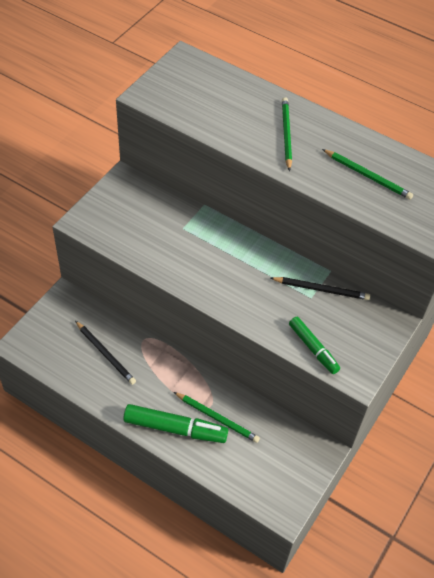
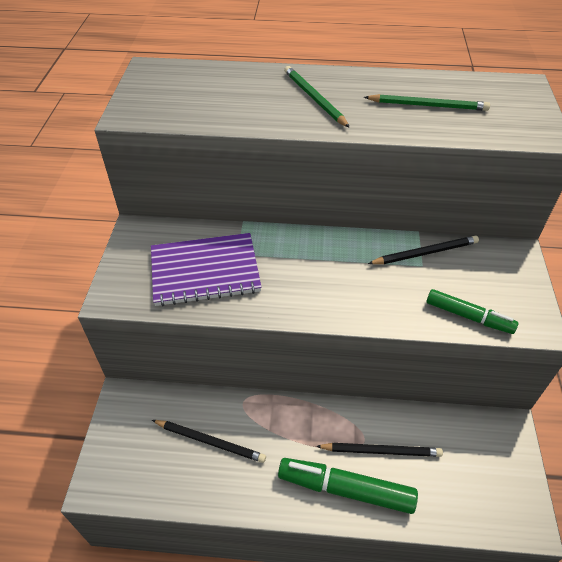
camera: 25 degrees left, 5 degrees down
(152, 231) = (205, 271): none -> purple notebook
(175, 428) = (345, 489): green marker -> green marker turned 150 degrees counterclockwise
(217, 418) = (381, 451): green pencil -> black pencil

